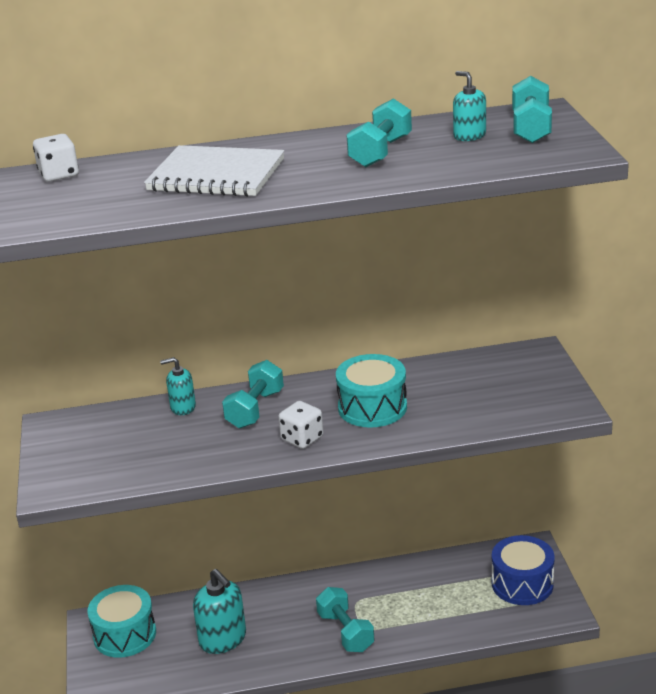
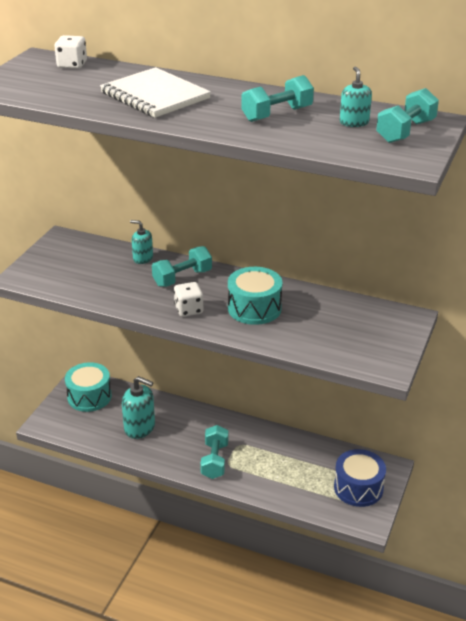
camera: 30 degrees right, 5 degrees up
(223, 639) = (140, 427): turquoise soap dispenser -> turquoise soap dispenser turned 60 degrees counterclockwise

